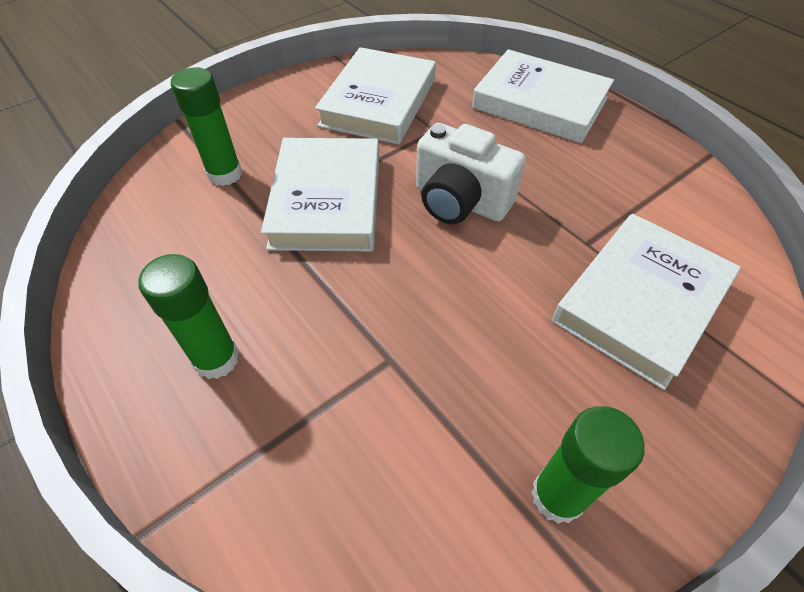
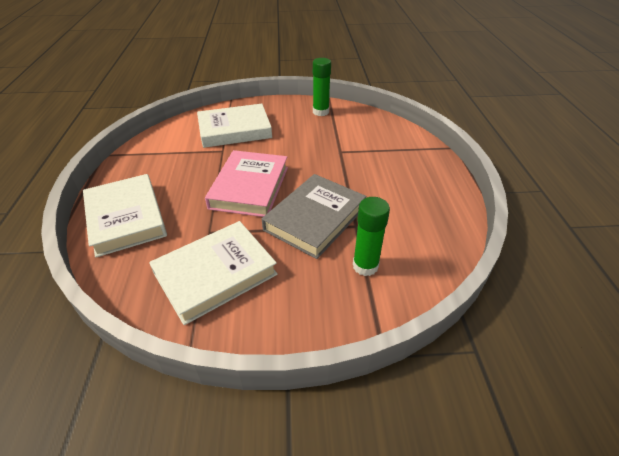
camera: 145 degrees left, 10 degrees down
(216, 359) = (408, 177): green glue stick -> none
(327, 200) = (315, 219): white book -> grey book
(460, 201) = (250, 187): white camera -> pink book

